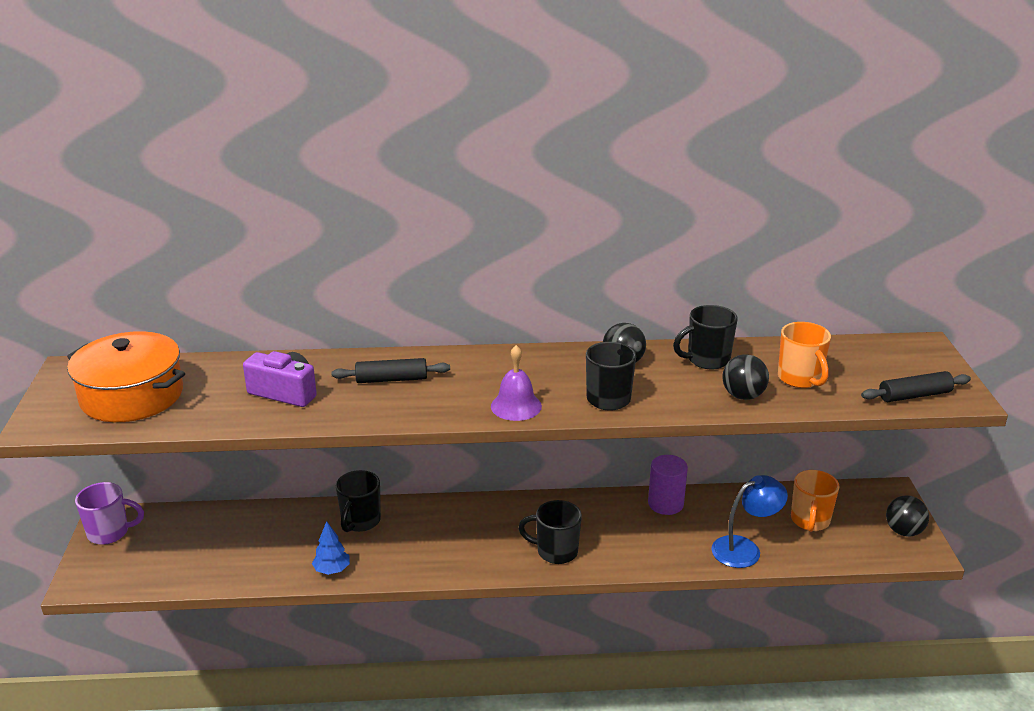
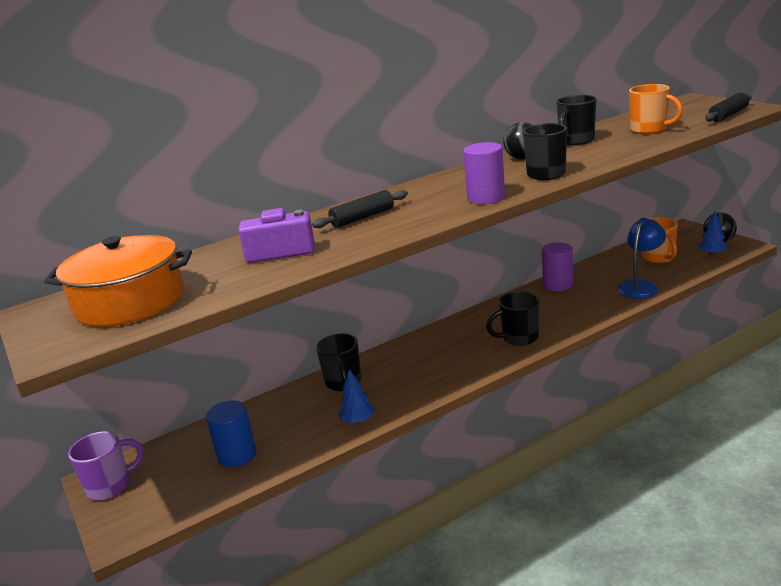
camera: 25 degrees left, 5 degrees down
(216, 553) = (237, 455): none -> blue cylinder
(516, 406) = (486, 197): purple bell -> purple cylinder
(743, 396) = (630, 146): black ball -> none
(873, 545) = (712, 254): none -> blue tree

